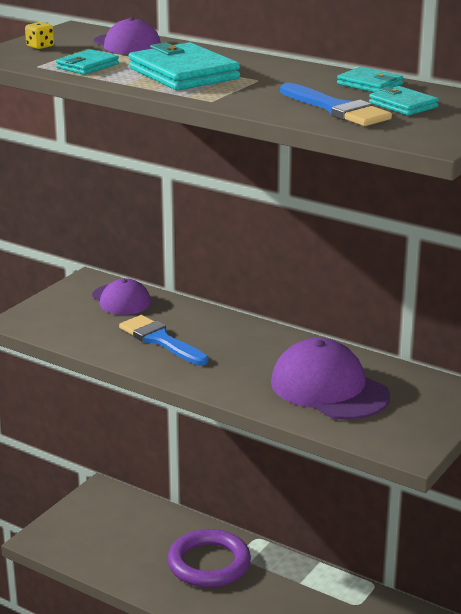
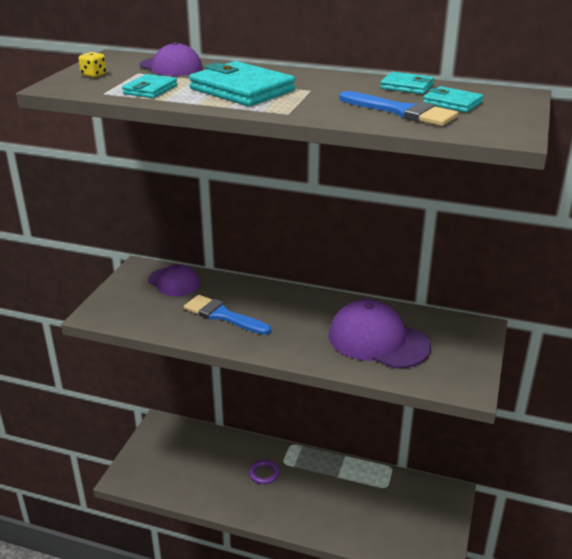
camera: 15 degrees left, 5 degrees up
(209, 564) = (264, 474): purple ring -> purple ring, size x0.47

